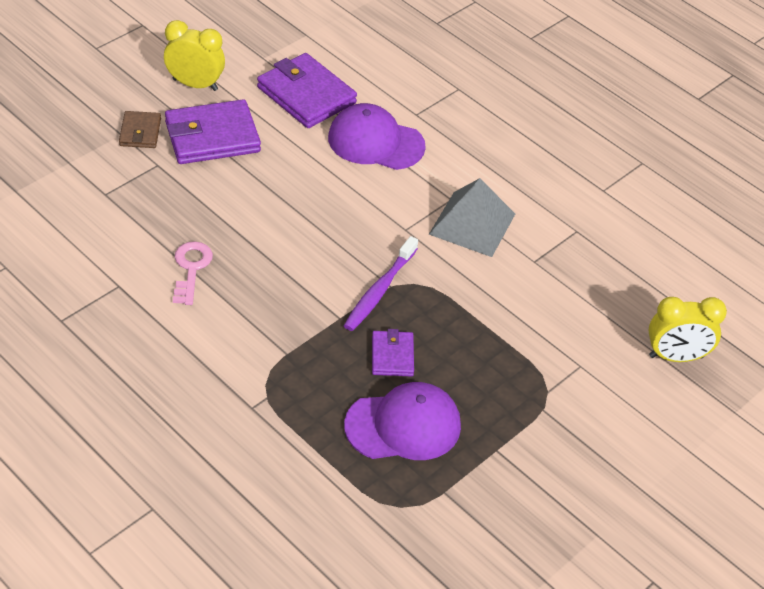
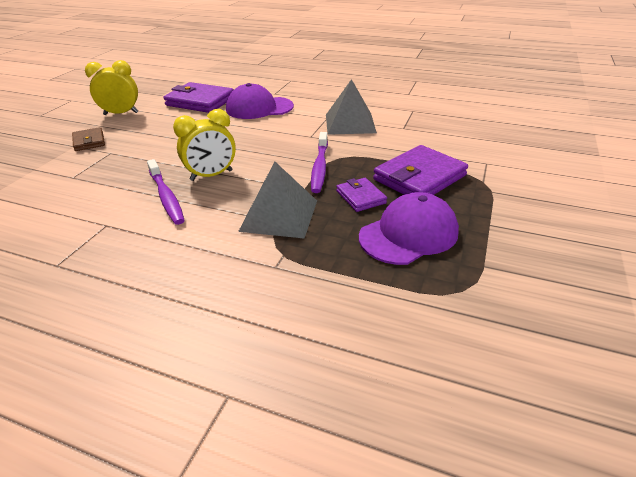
camera: 20 degrees left, 10 degrees down
(191, 269) = (166, 197): pink key -> purple toothbrush
(212, 137) = (146, 131): purple wallet -> purple wallet (419, 177)
(291, 345) = (279, 215): none -> grey pyramid
(676, 357) = (533, 142): yellow clock -> yellow clock (211, 175)

